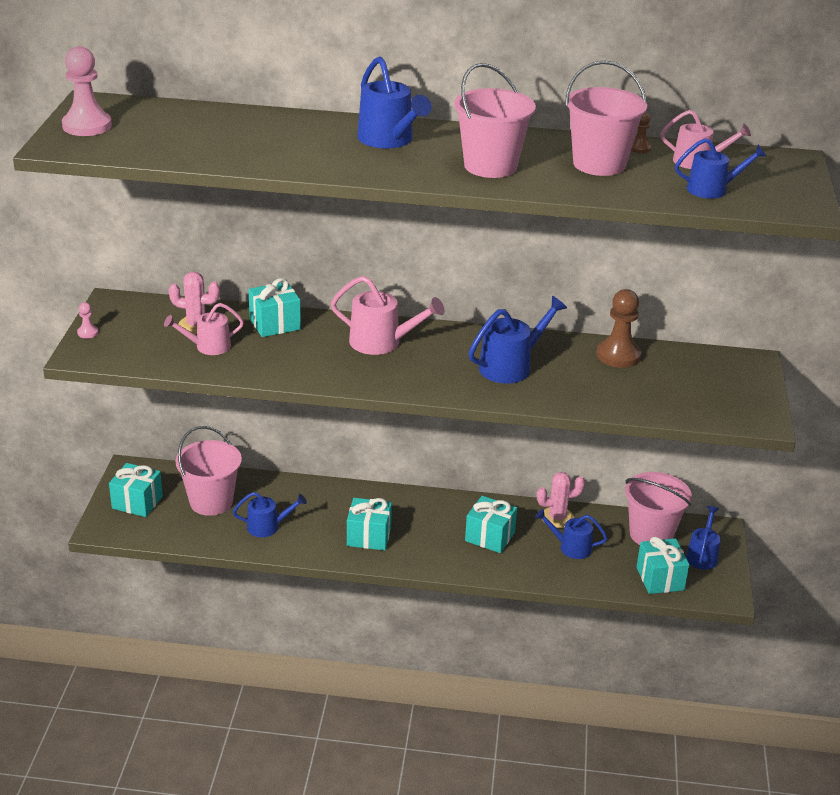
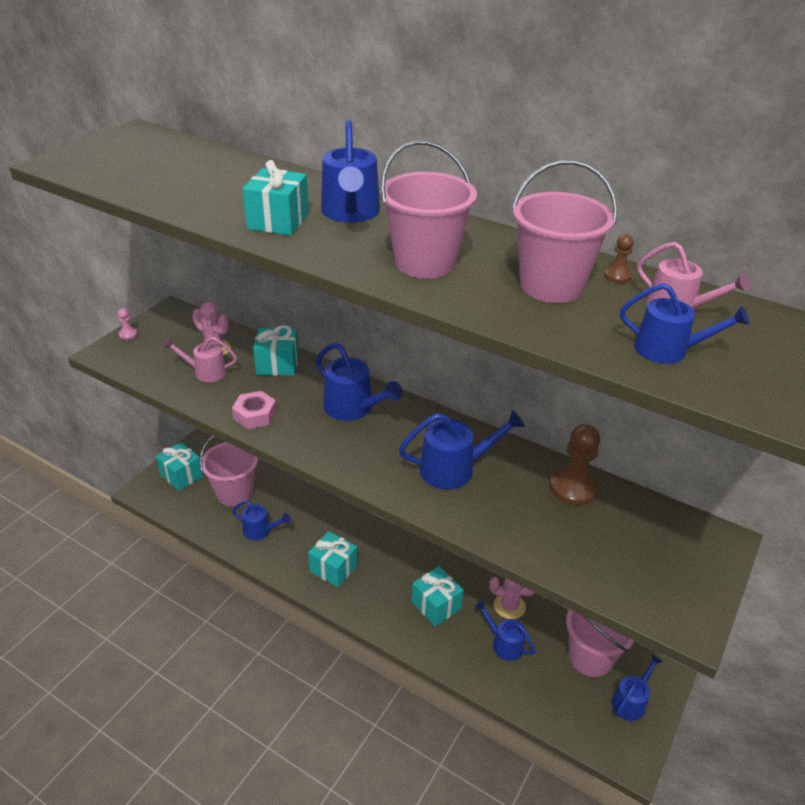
camera: 25 degrees right, 5 degrees up
(87, 126) = (103, 150): pink pawn -> none
(293, 369) = (255, 415): none -> pink nut
(381, 342) = (353, 408): pink watering can -> blue watering can
(660, 579) = (572, 713): turquoise gift -> turquoise gift (278, 221)

